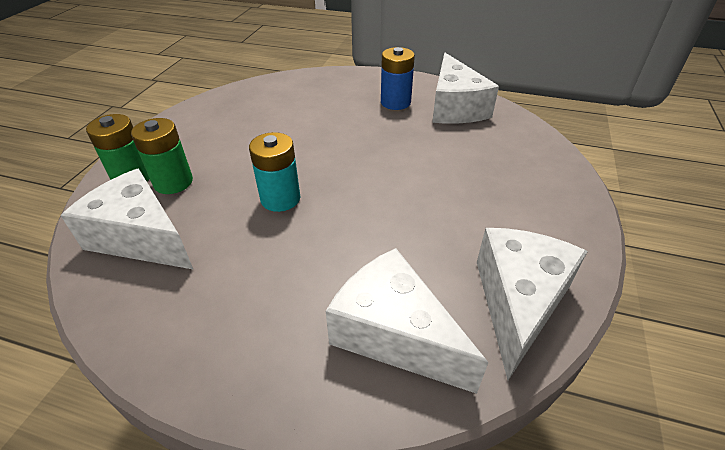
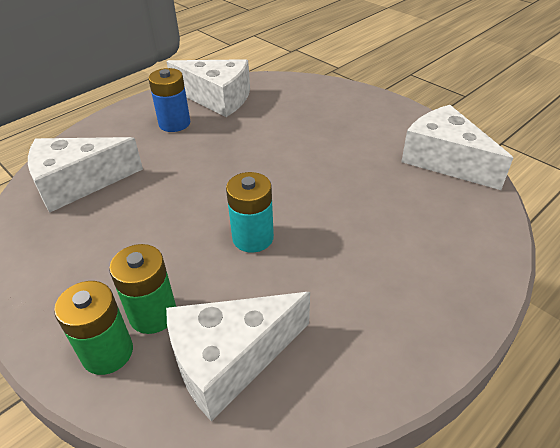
camera: 60 degrees left, 0 degrees up
(394, 334) = (445, 223): white cheese -> white cheese (78, 183)

